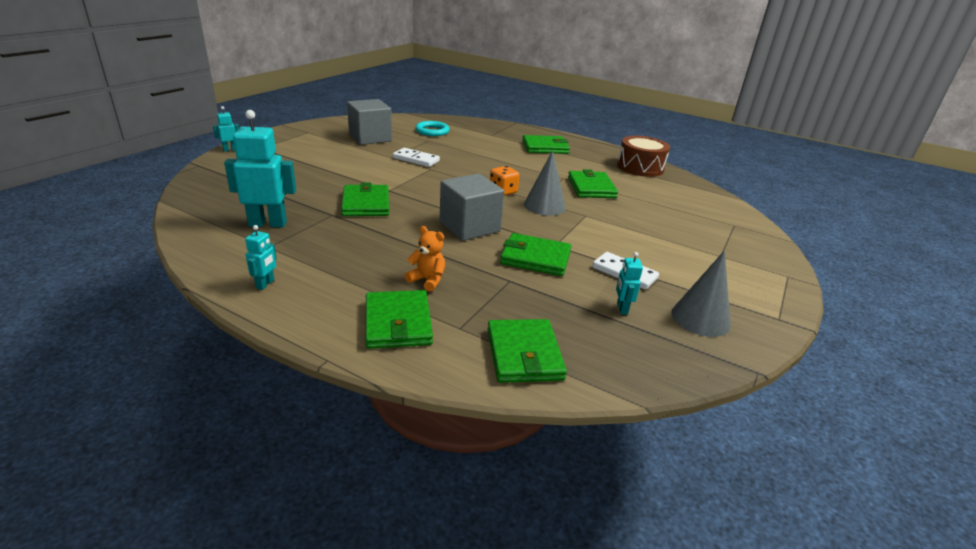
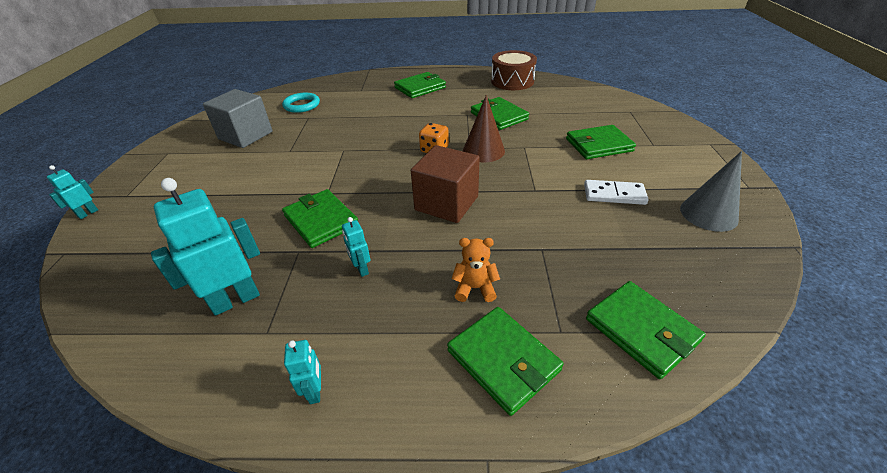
camera: 25 degrees left, 10 degrees up
(416, 159) = (318, 144): white domino -> none
(469, 227) = (446, 203): grey cube -> brown cube
(535, 258) = (535, 212): green wallet -> green wallet (598, 145)
(544, 206) = (483, 151): grey cone -> brown cone
(621, 308) = (651, 233): turquoise robot -> turquoise robot (361, 269)

